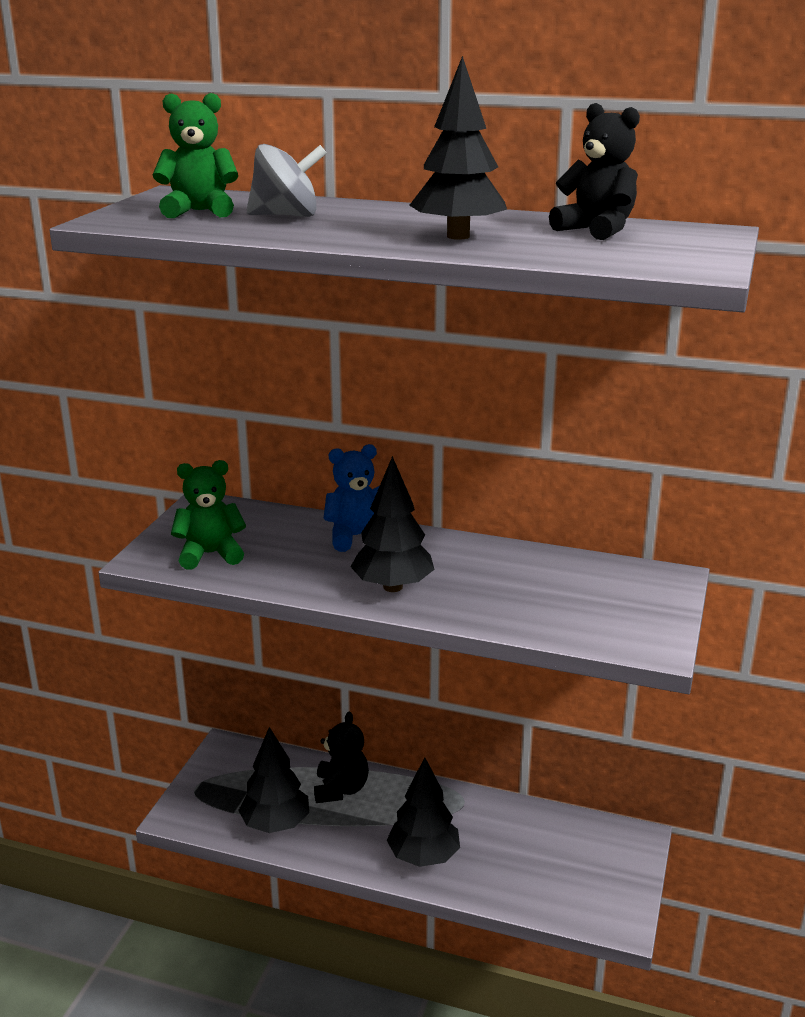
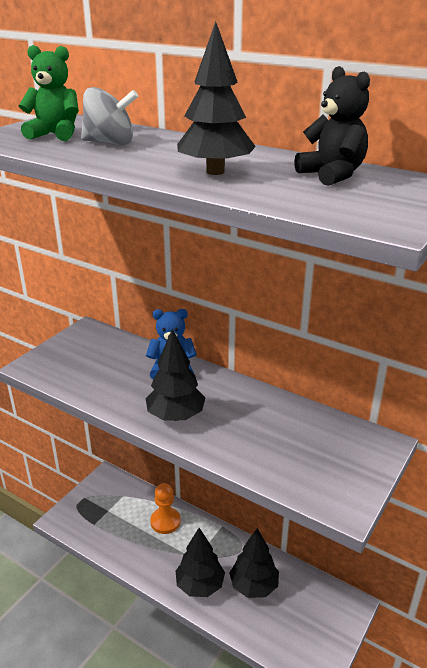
camera: 15 degrees right, 5 degrees up
(210, 554) = (71, 369): green teddy bear -> none
(275, 824) = (116, 539): black tree -> black tree (254, 585)
(341, 789) = (165, 521): black teddy bear -> orange pawn

